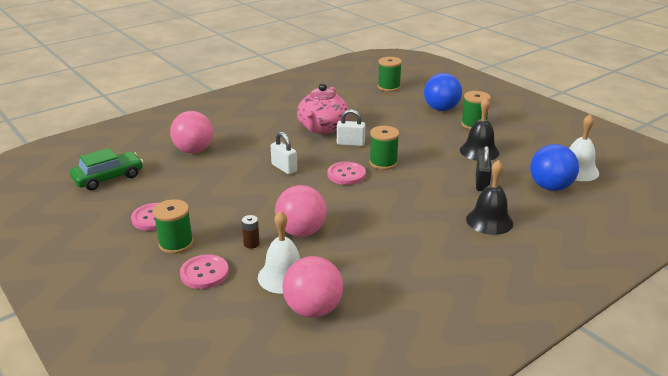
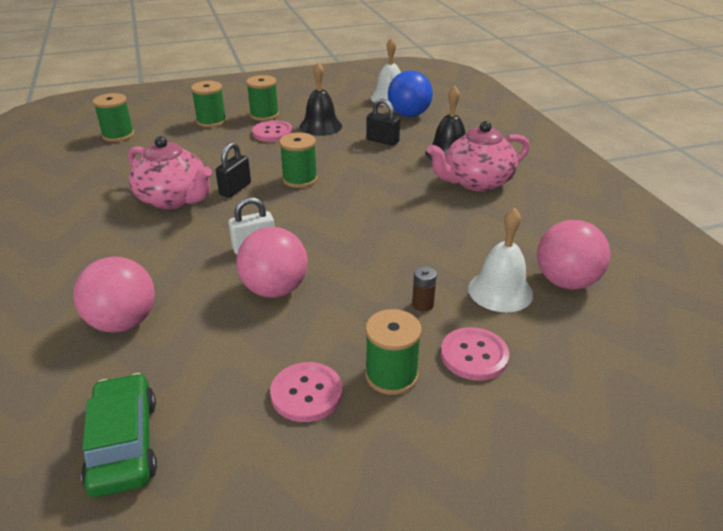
camera: 70 degrees left, 5 degrees up
(301, 232) = (414, 262): pink ball -> pink ball (275, 289)
(346, 174) = (307, 207): pink button -> pink button (272, 133)
(350, 143) = (235, 189): white padlock -> black padlock
(441, 109) = (211, 121): blue ball -> green spool
(447, 243) = (476, 182): none -> pink teapot

